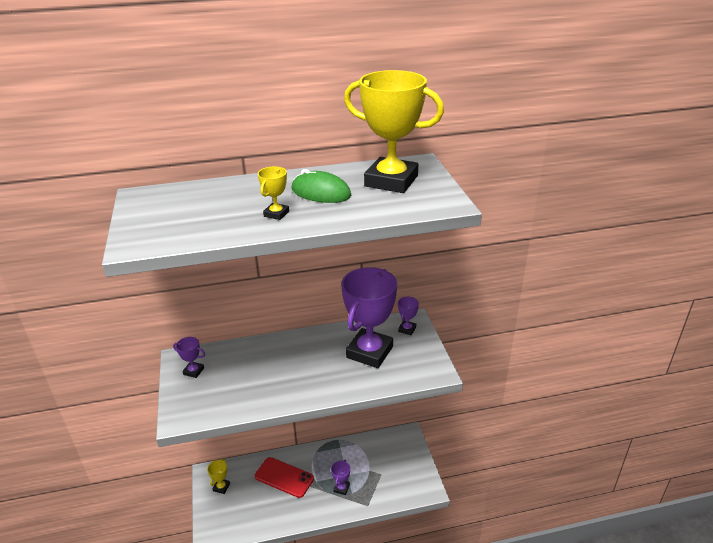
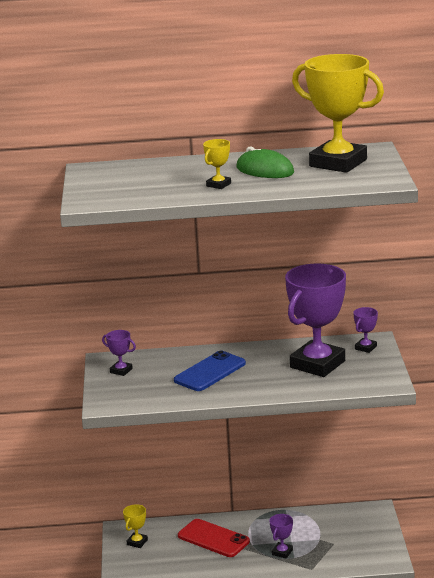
camera: 10 degrees right, 10 degrees down
(275, 368) = (210, 372): none -> blue phone

